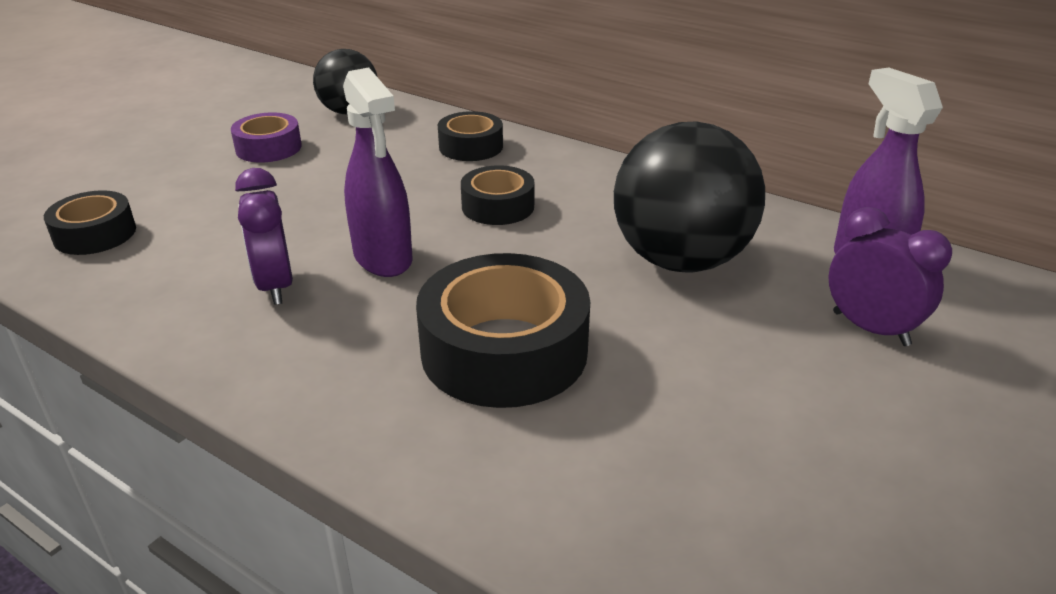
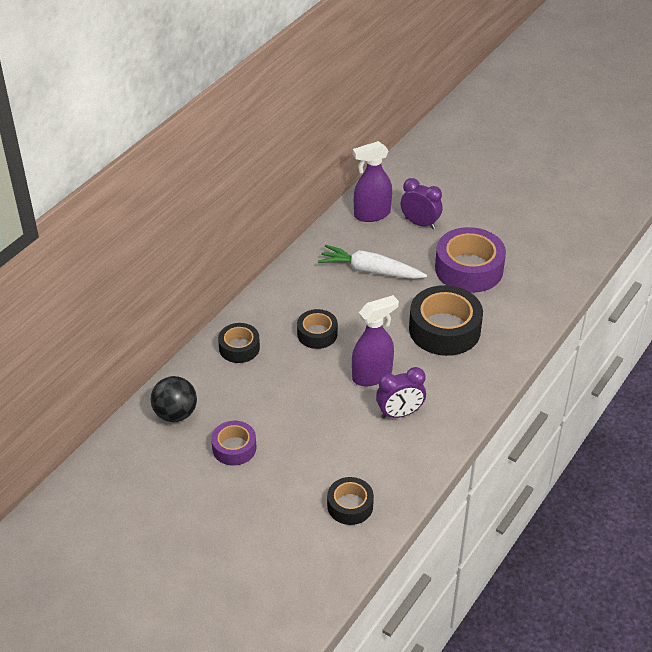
camera: 90 degrees left, 10 degrees up
(680, 260) = (370, 271): black ball -> white carrot
(726, 400) = (469, 269): none -> purple tape
(870, 329) = (420, 223): purple clock -> purple clock turned 75 degrees clockwise

